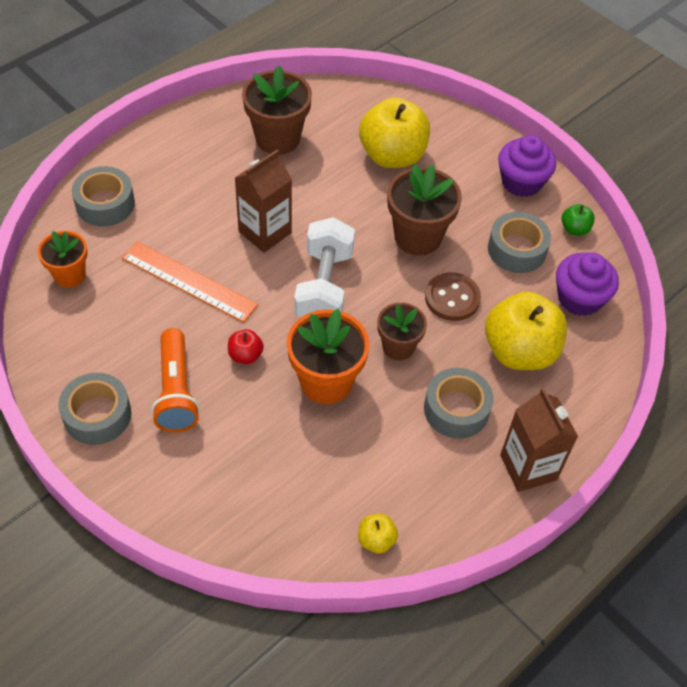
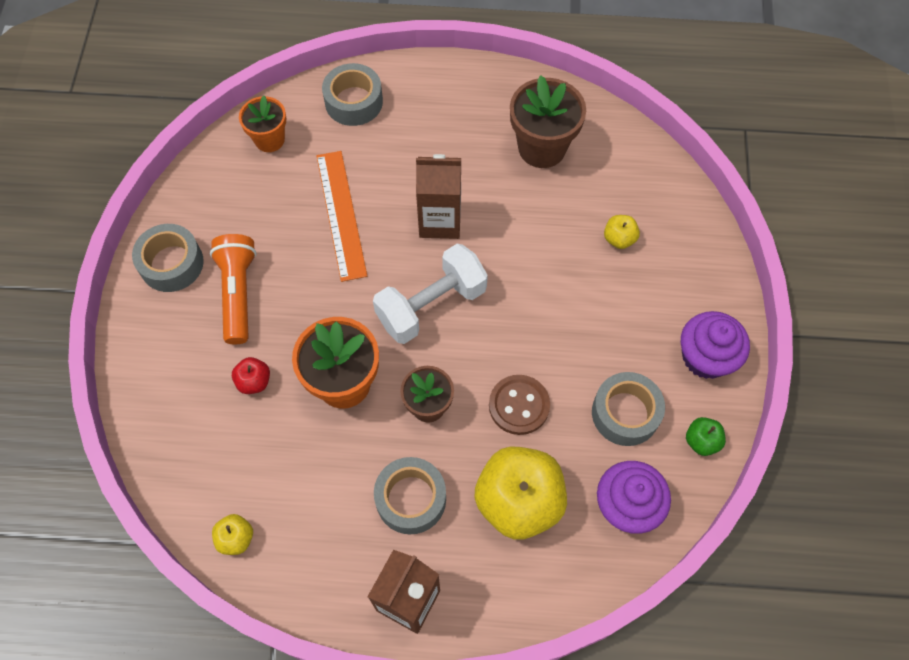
camera: 50 degrees right, 10 degrees up
(176, 391) = (238, 293): orange flashlight -> orange flashlight turned 135 degrees clockwise
(245, 355) = (313, 309): red apple -> red apple (254, 381)
(392, 155) = (619, 239): yellow apple -> yellow apple, size x0.44
(418, 237) = (554, 328): brown flower pot -> none

